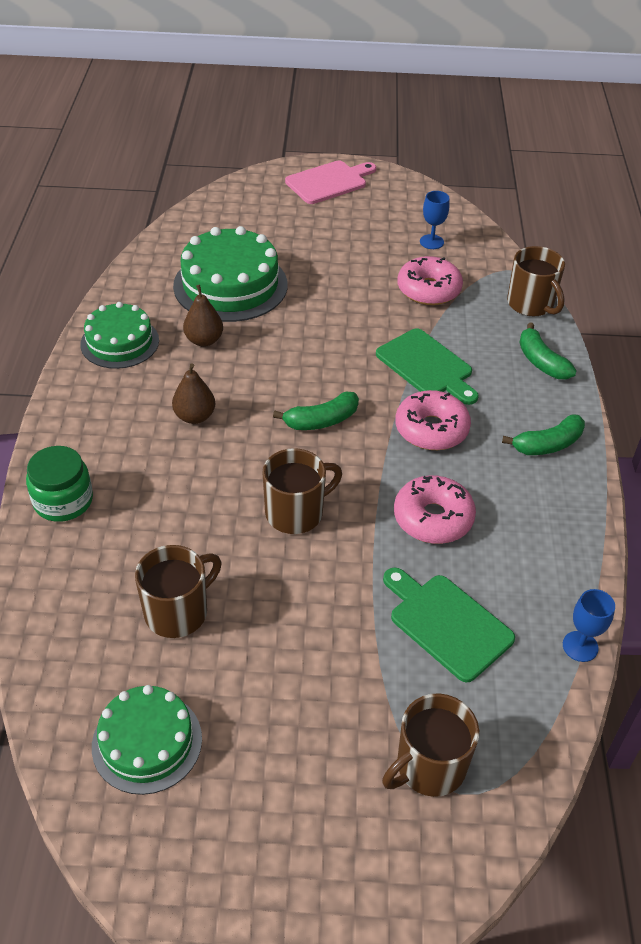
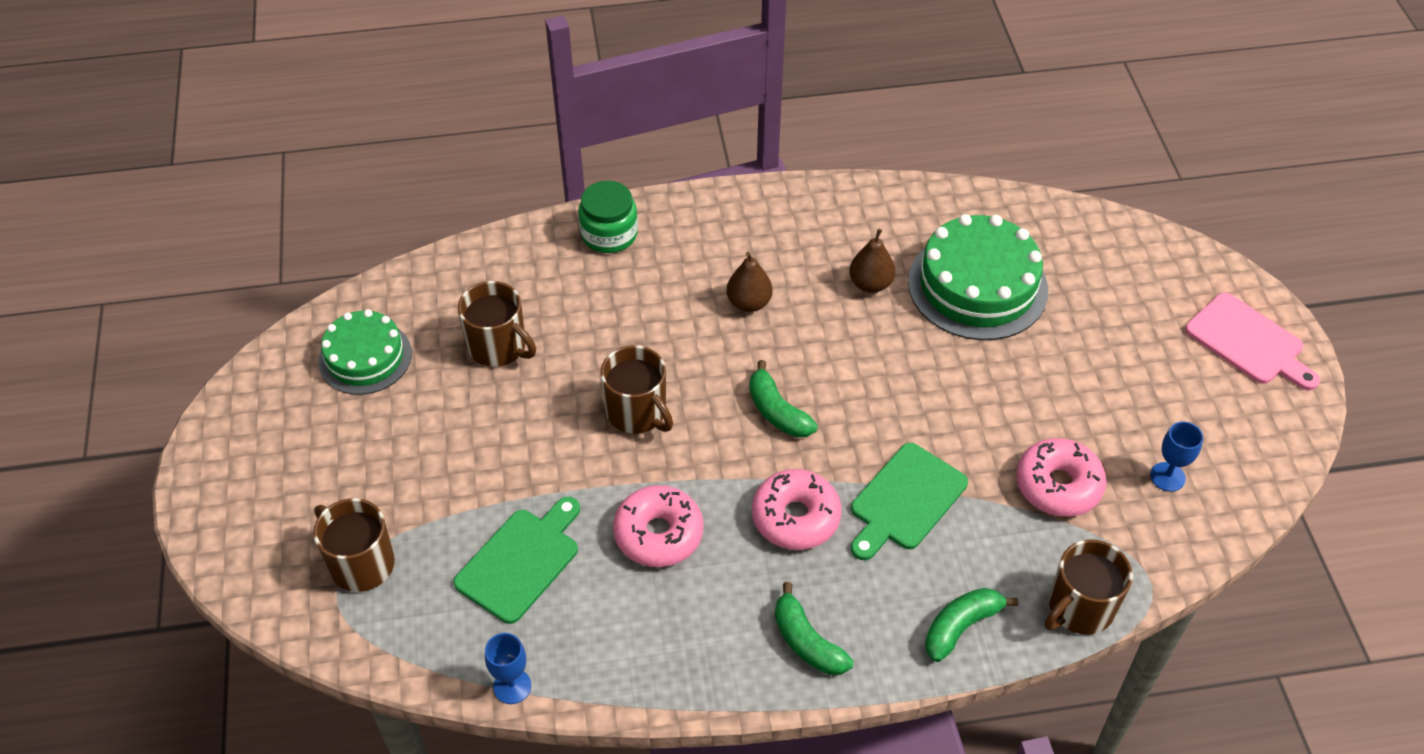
camera: 80 degrees right, 5 degrees up
(120, 342) = (840, 216): green cake -> none

